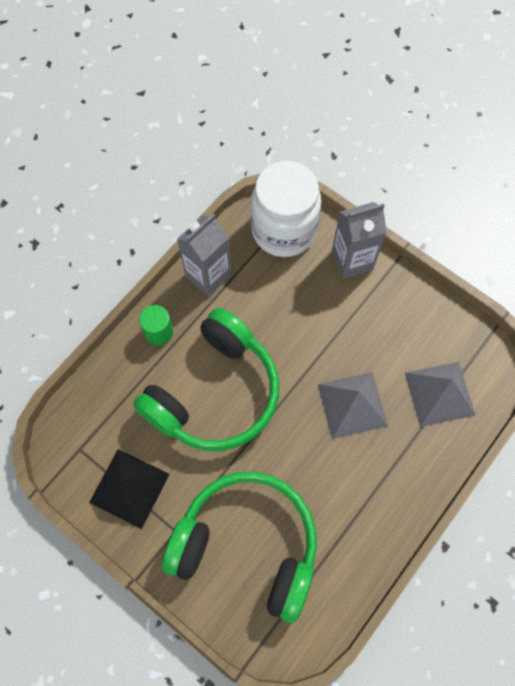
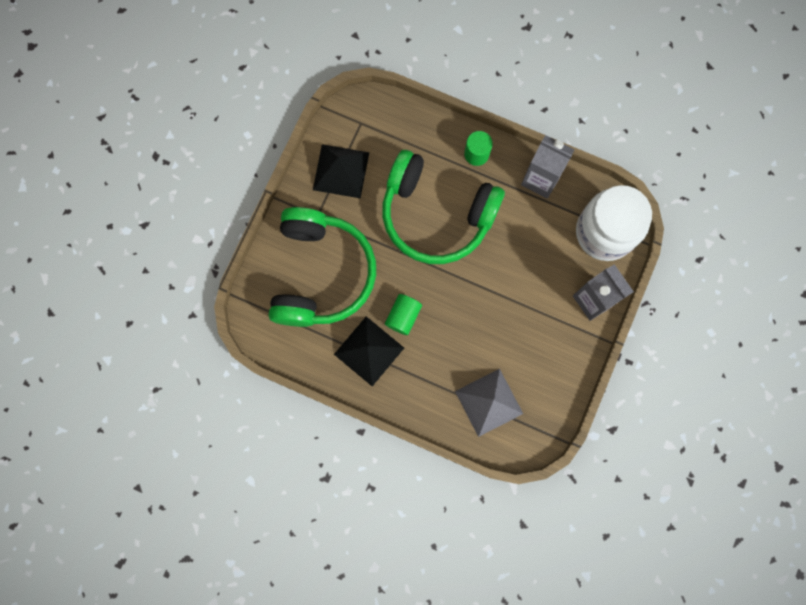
camera: 75 degrees right, 10 degrees up
(322, 461) = (403, 316): none -> green cylinder
(352, 405) = (458, 330): grey pyramid -> none
(353, 511) = (369, 351): none -> black pyramid

